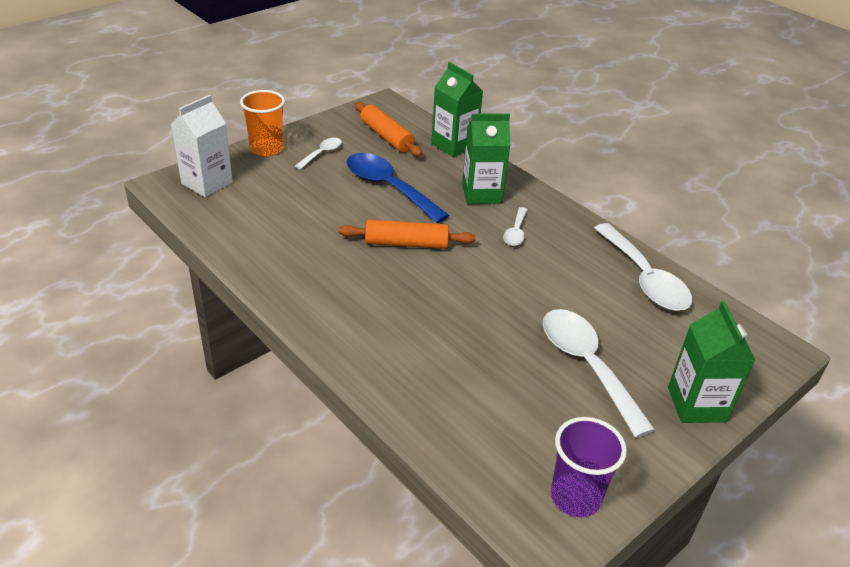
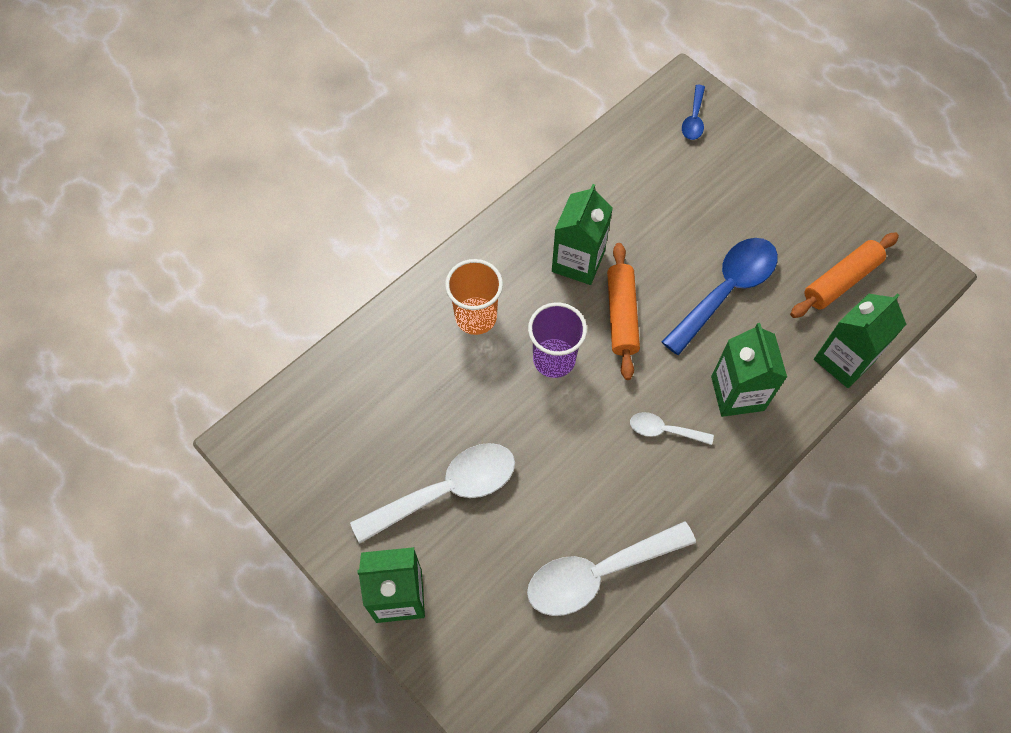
camera: 90 degrees right, 25 degrees up
(207, 183) = (694, 119): white carton -> blue spoon
(266, 149) = (776, 160): orange cup -> orange cup (476, 317)
(322, 154) = (781, 216): white spoon -> none
(346, 264) = (578, 261): none -> green carton
(575, 497) = (288, 464): purple cup -> purple cup (554, 359)

